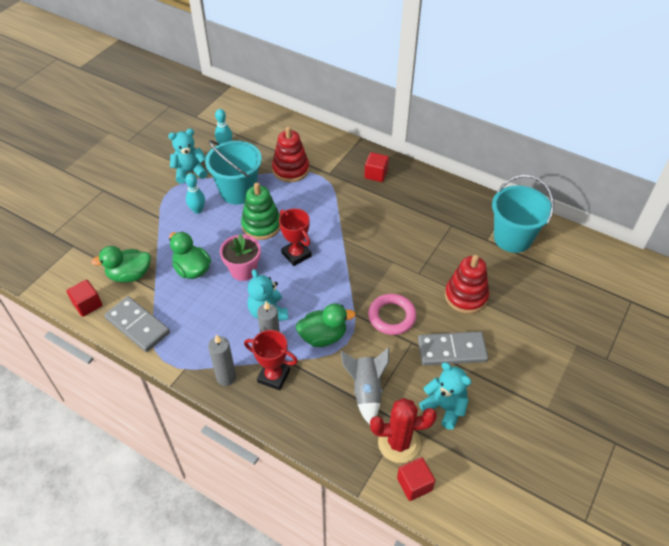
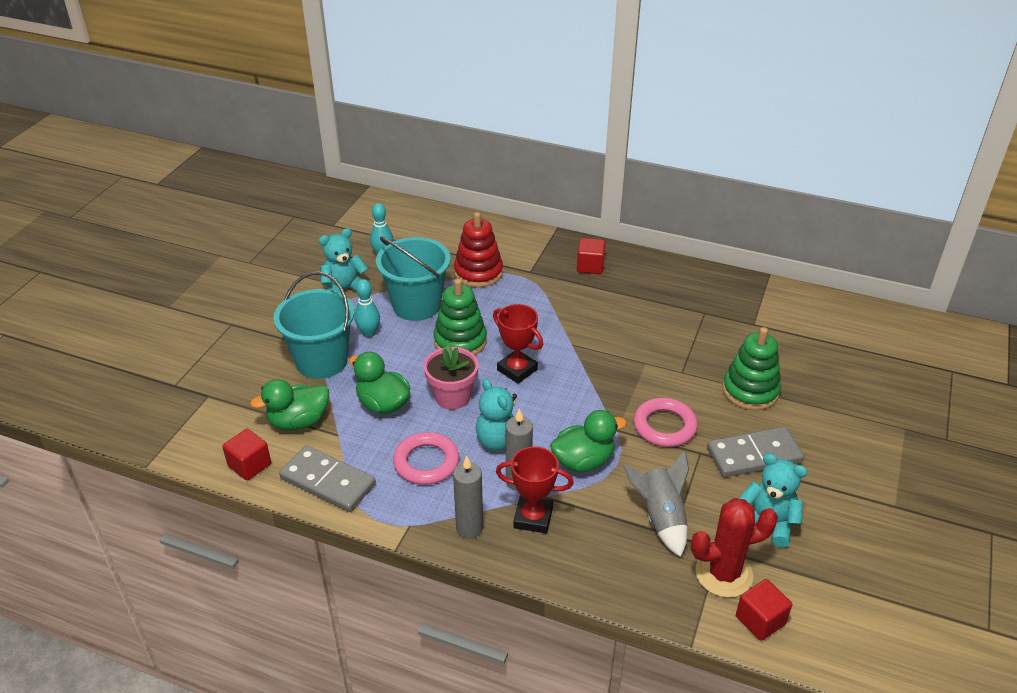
camera: 10 degrees left, 10 degrees down
(210, 320) = (426, 462): none -> pink ring
(466, 296) = (750, 391): red stacking toy -> green stacking toy
(512, 238) = (785, 318): turquoise bucket -> turquoise bucket (322, 361)

